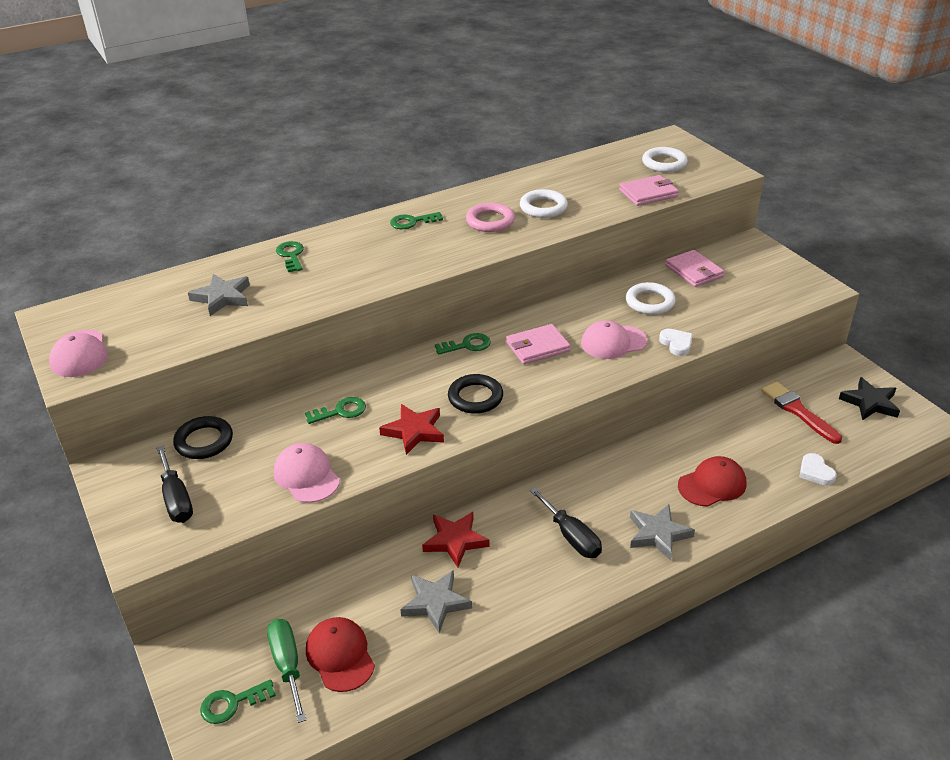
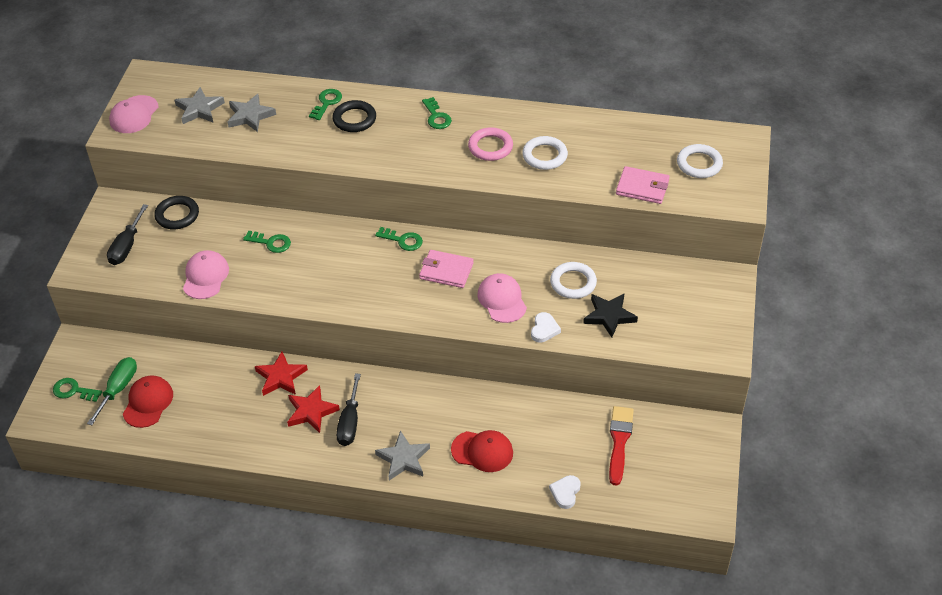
camera: 40 degrees right, 10 degrees up
(412, 222) = (436, 117): green key -> green key turned 135 degrees counterclockwise
(414, 431) = (296, 285): red star -> red star (311, 411)
(435, 603) = (227, 408): grey star -> grey star (199, 109)
(475, 397) = (360, 285): black ring -> black ring (354, 119)
(613, 342) = (502, 300): pink cap -> pink cap turned 45 degrees clockwise
(694, 271) = (644, 276): pink wallet -> none
(870, 403) = (685, 472): black star -> black star (609, 316)

